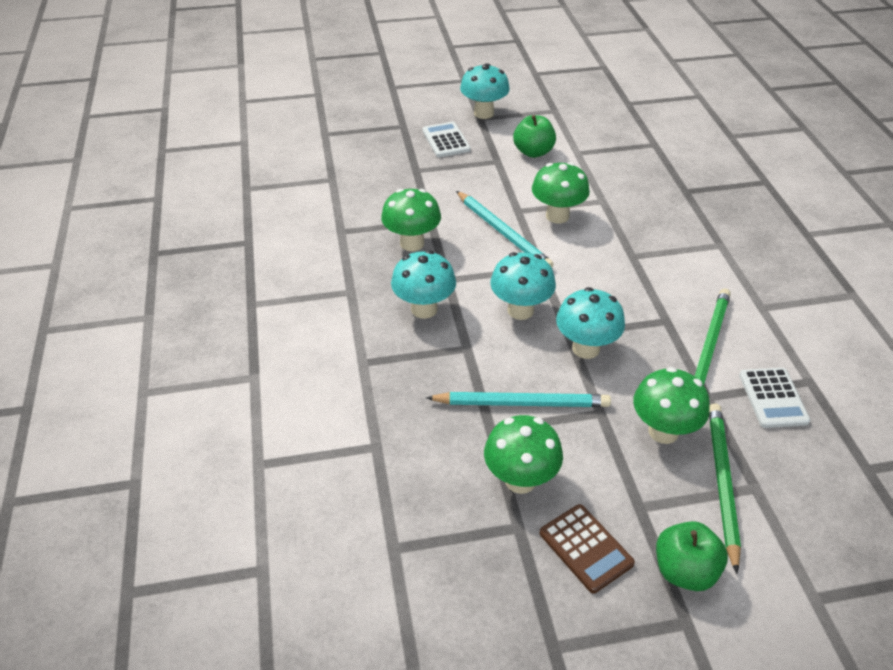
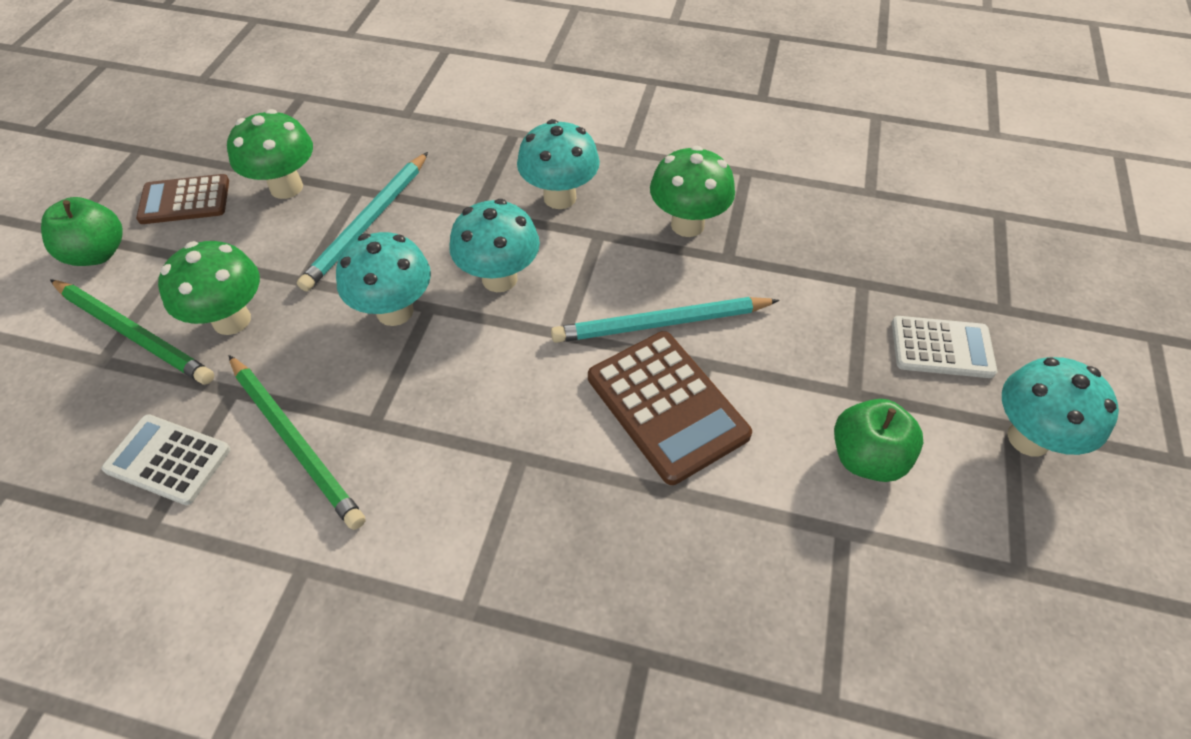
camera: 115 degrees right, 10 degrees up
(557, 216) = (667, 406): green mushroom -> brown calculator

